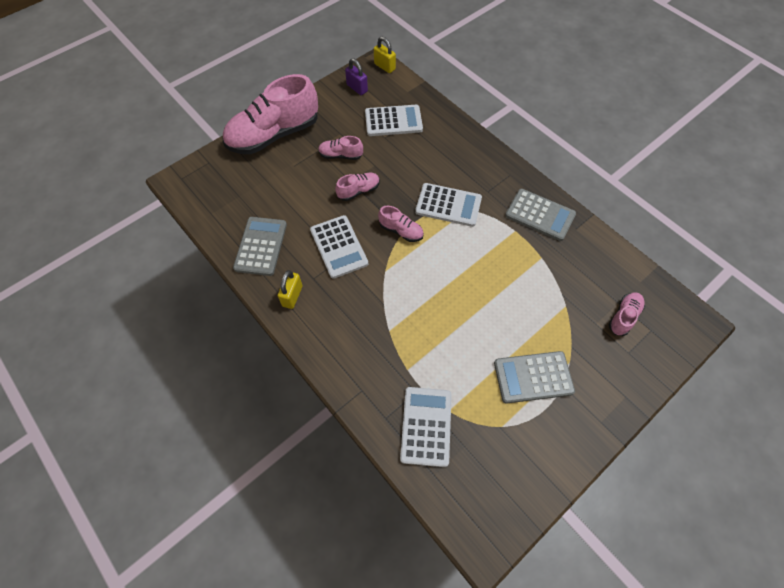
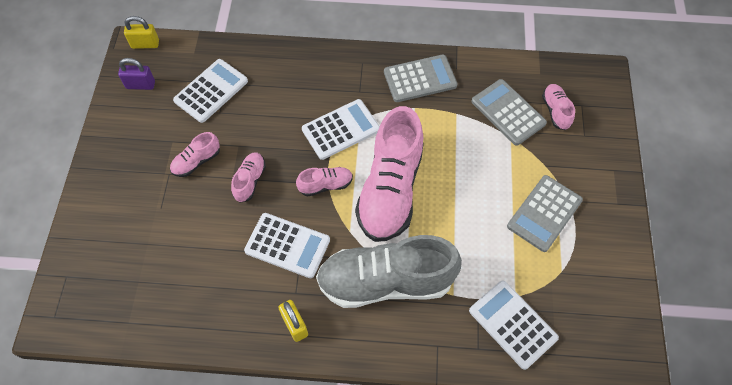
camera: 45 degrees left, 0 degrees up
(261, 246) = (215, 308): grey calculator -> grey calculator (508, 112)
(274, 135) = (106, 194): pink shoe -> pink shoe (390, 190)
(373, 321) = (385, 281): none -> grey shoe

